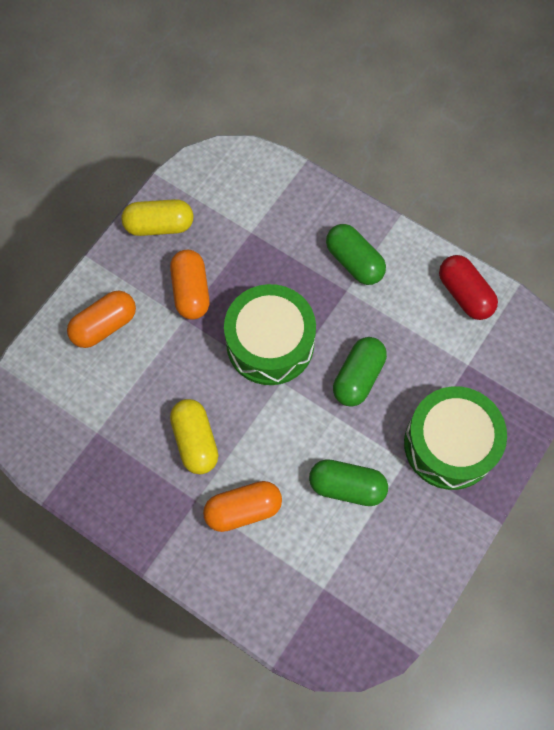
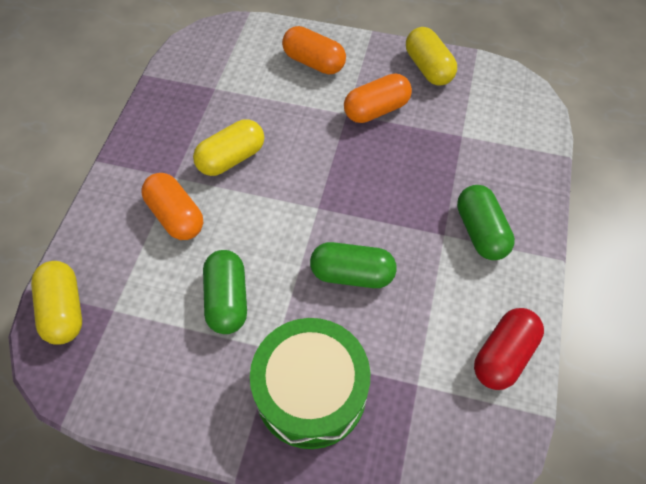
camera: 70 degrees right, 10 degrees down
(270, 343) = (353, 186): green drum -> none
(308, 633) = (64, 310): none -> yellow capsule
(354, 261) = (480, 231): green capsule -> green capsule turned 45 degrees counterclockwise

